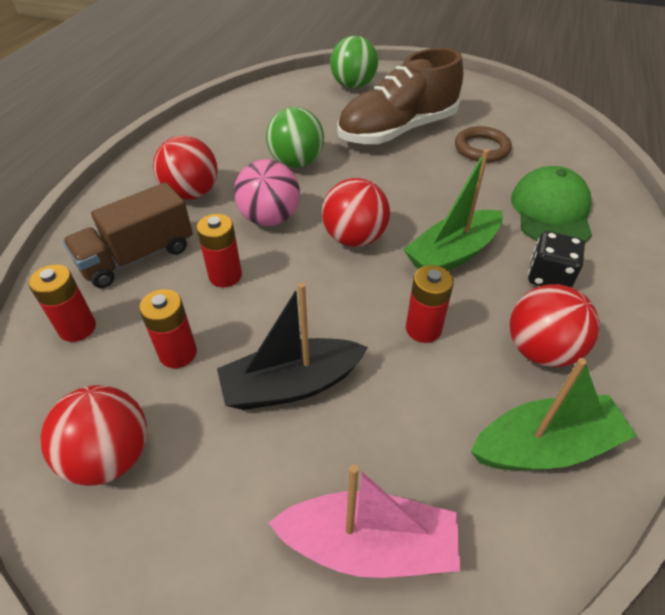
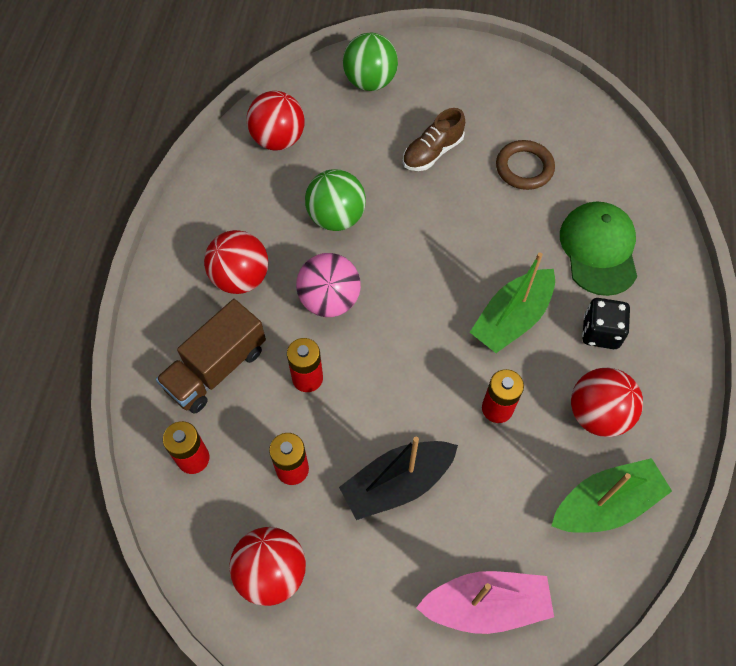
camera: 10 degrees left, 15 degrees up
(354, 238) = (417, 313): red ball -> red ball (278, 139)
(397, 131) = (432, 152): brown shoe -> brown shoe, size x0.51

